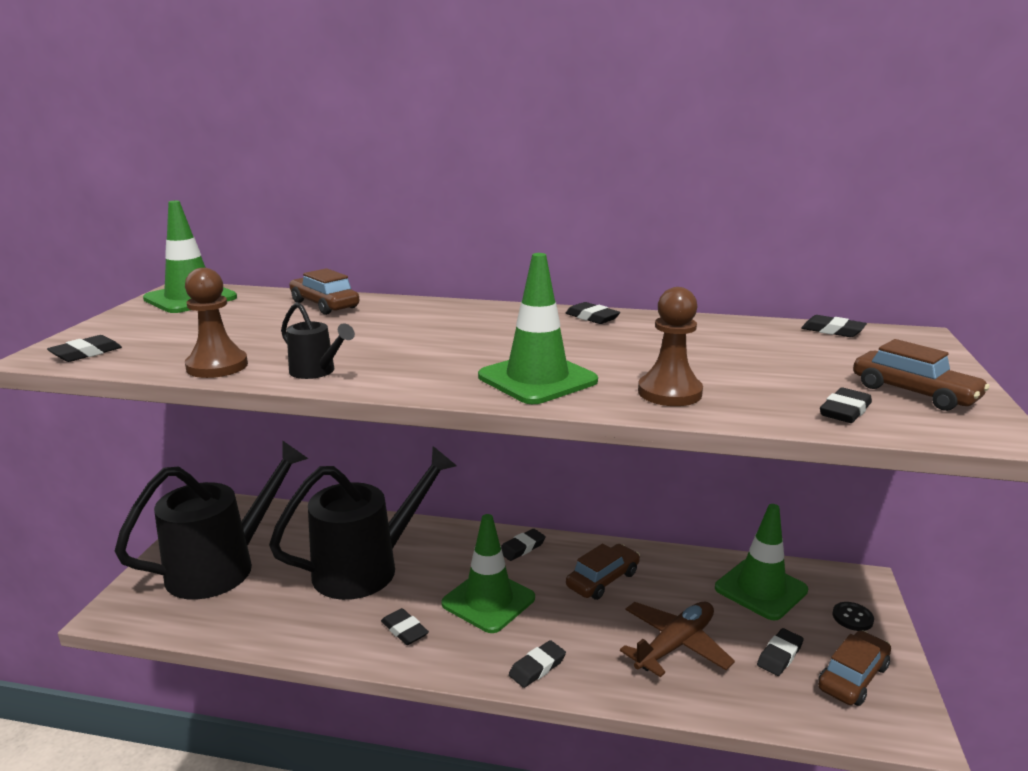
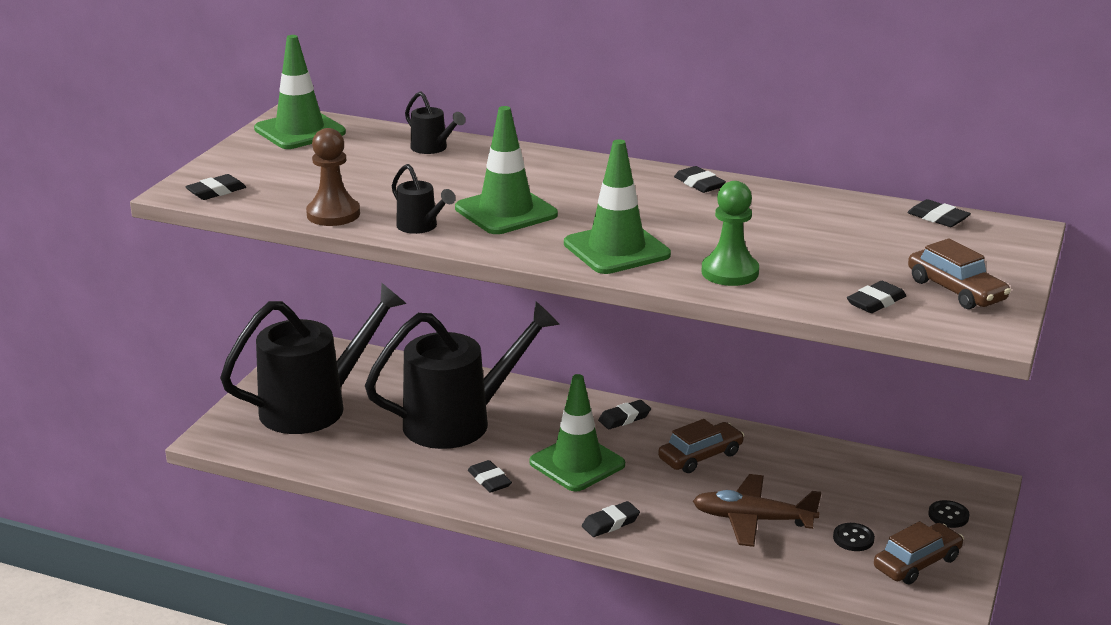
camera: 10 degrees right, 5 degrees up
(324, 305) = (433, 148): brown car -> black watering can
(669, 393) = (730, 272): brown pawn -> green pawn
(675, 645) = (752, 519): brown plane -> brown plane turned 135 degrees counterclockwise
(761, 589) = (865, 481): green traffic cone -> green traffic cone (506, 212)
(779, 655) = (853, 538): black eraser -> black button

